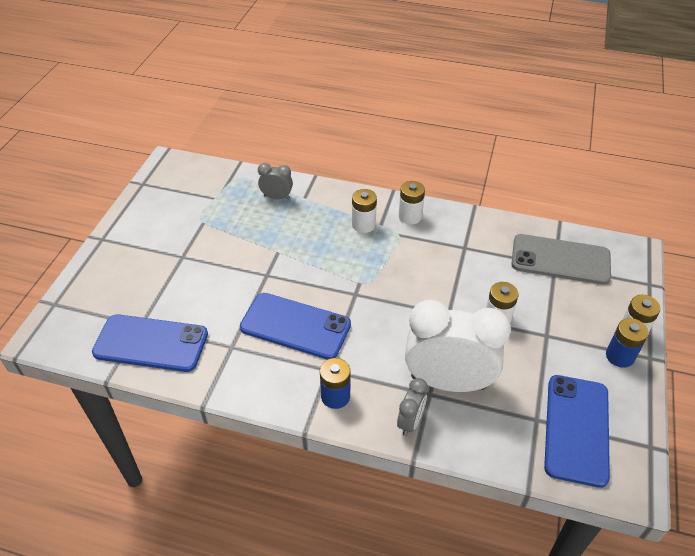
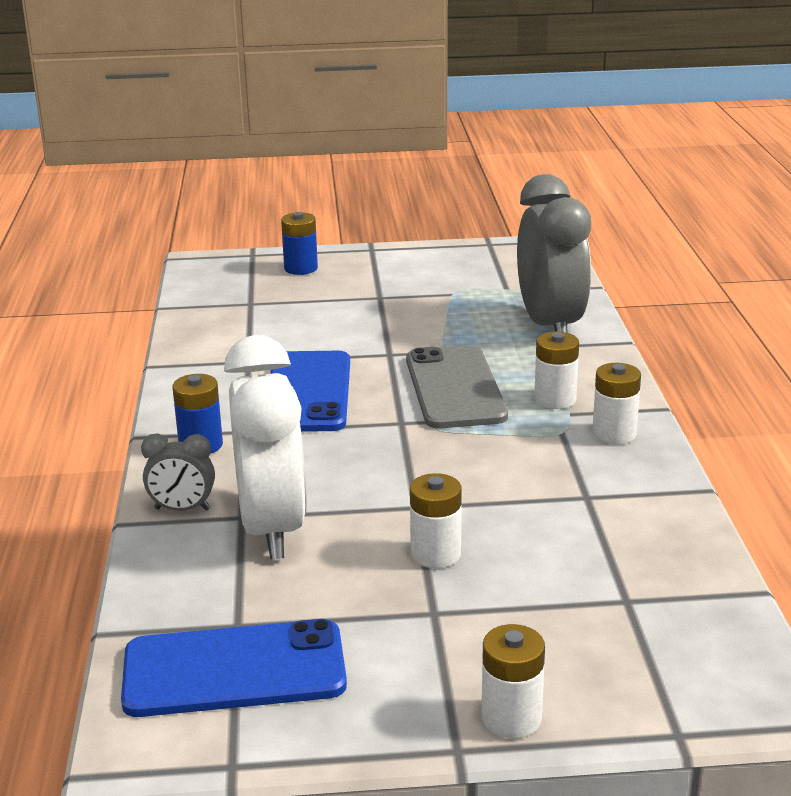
camera: 70 degrees right, 20 degrees down
(151, 343) = (224, 315): blue phone -> none
(277, 197) = (550, 326): grey clock -> grey clock, size x2.19
(560, 259) = (648, 604): grey phone -> grey phone (455, 388)
(619, 356) = (435, 707): blue battery -> blue battery (301, 268)

